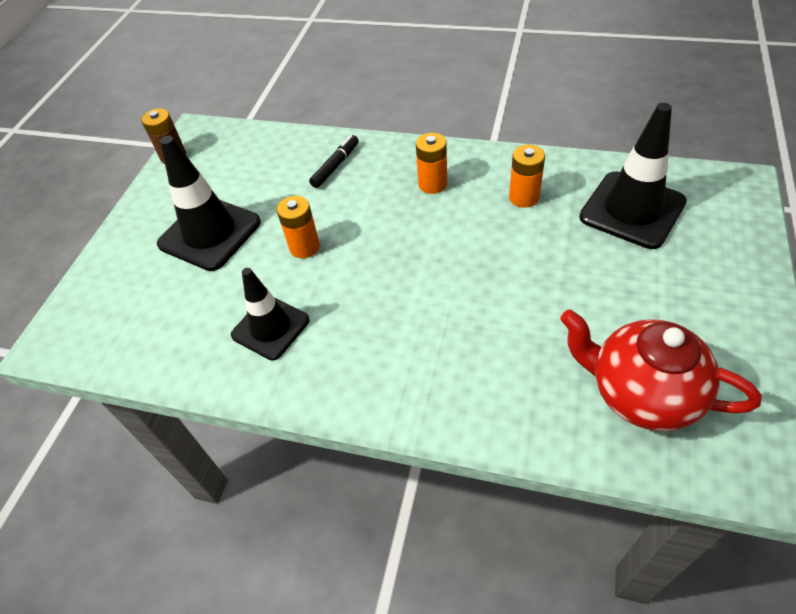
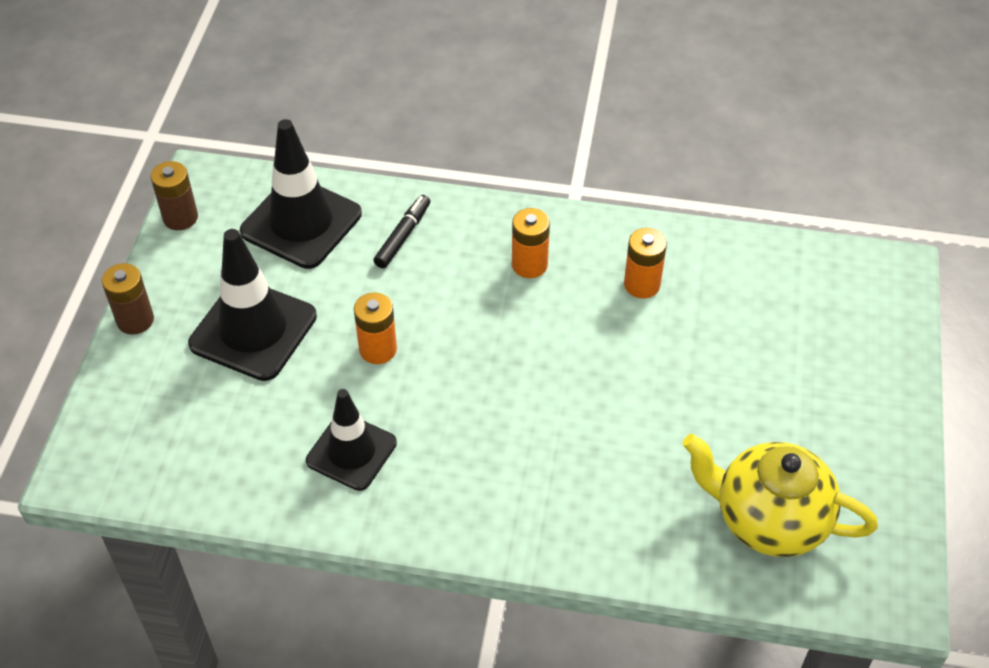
camera: 10 degrees left, 0 degrees up
(123, 226) = (135, 320): none -> brown battery
(632, 210) = (768, 303): black traffic cone -> black traffic cone (301, 223)
(641, 393) = (768, 519): red teapot -> yellow teapot

